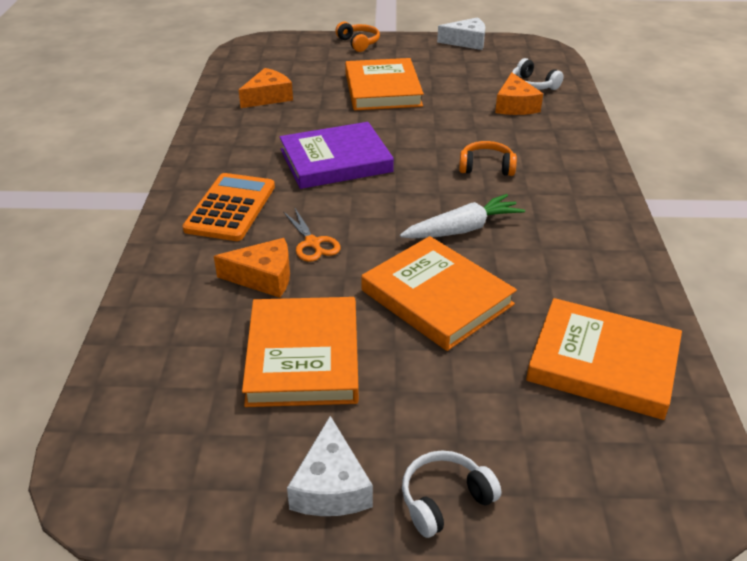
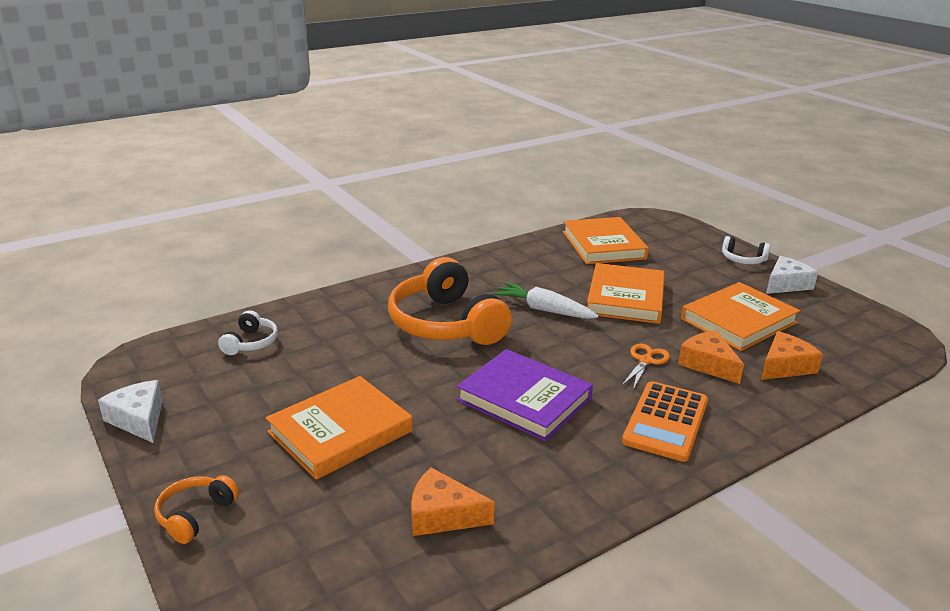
camera: 125 degrees left, 10 degrees down
(230, 208) = (665, 421): orange calculator -> orange calculator turned 45 degrees counterclockwise
(486, 167) = (446, 324): orange headphones -> orange headphones, size x2.20
(515, 105) = (310, 340): orange cheese -> orange cheese (785, 366)

